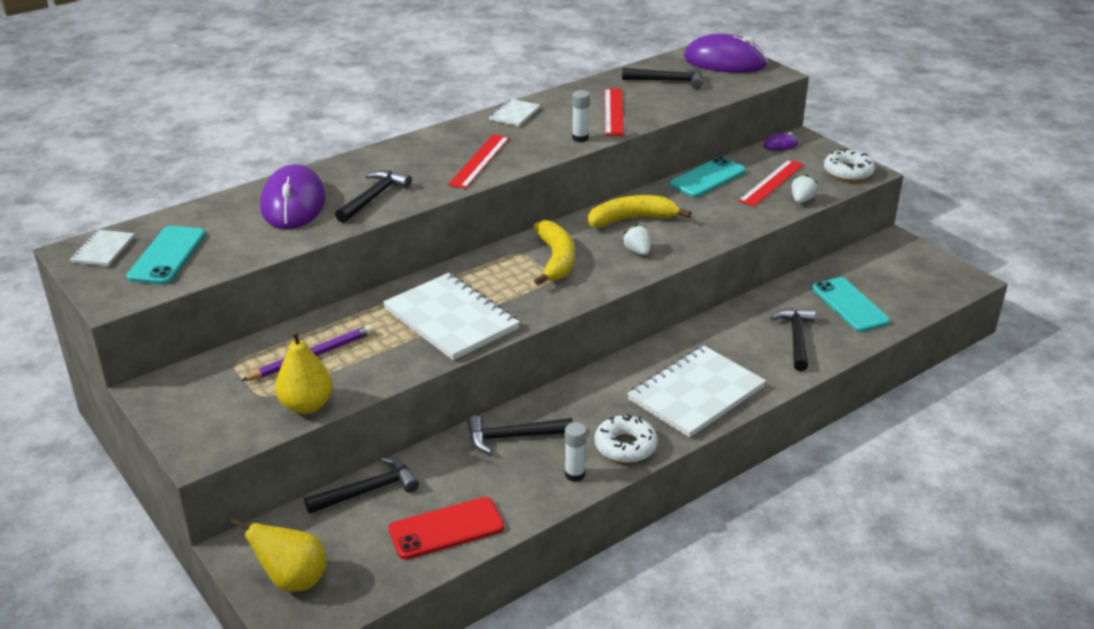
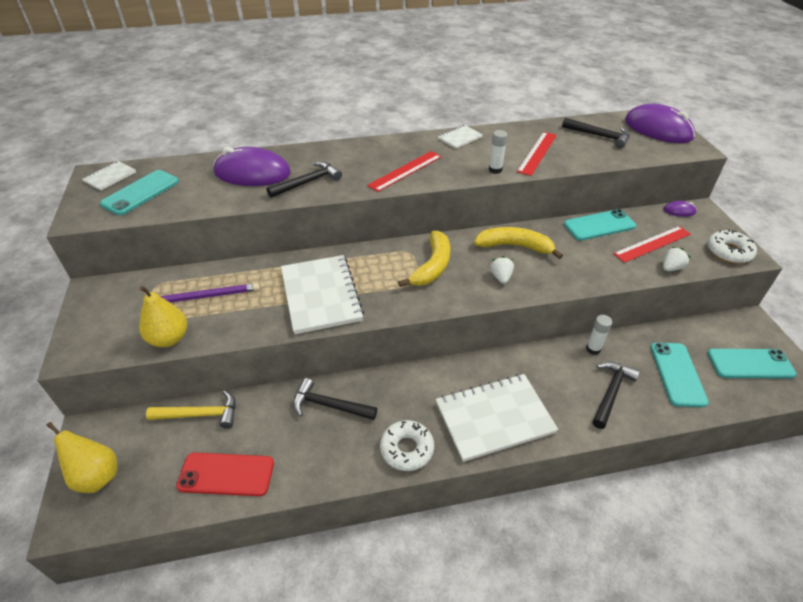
camera: 25 degrees right, 10 degrees up
(293, 203) = (252, 173): purple mouse -> purple mouse turned 75 degrees clockwise
(368, 490) = (200, 414): black hammer -> yellow hammer
(574, 474) = (351, 461): white glue stick -> white glue stick (593, 349)
(911, 277) = (750, 364): none -> turquoise phone

